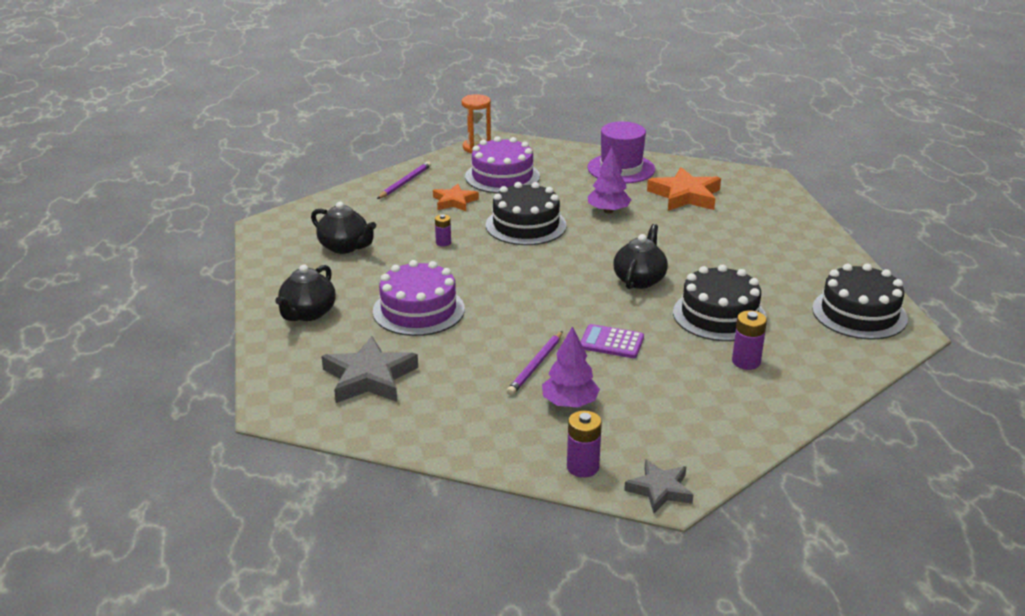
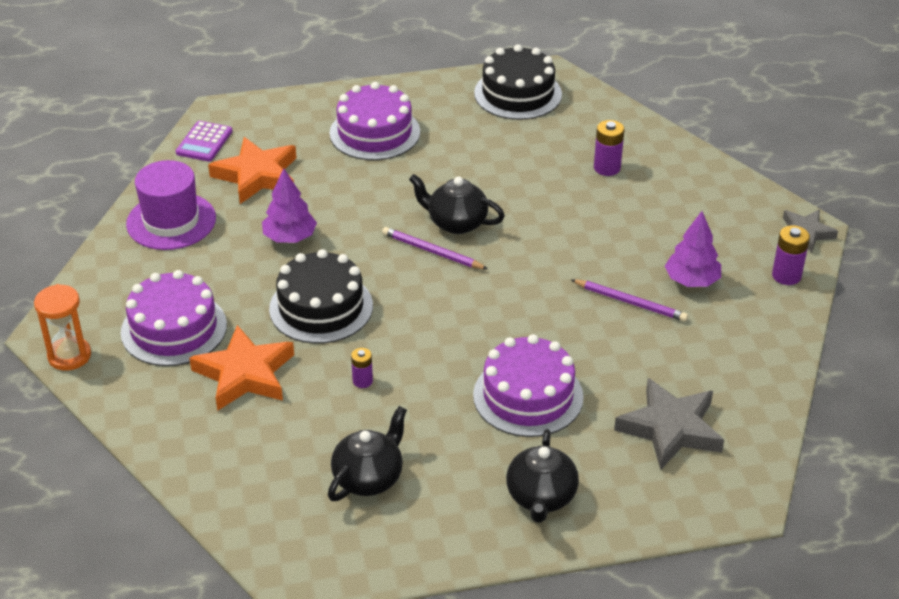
camera: 90 degrees left, 10 degrees up
(308, 313) = (541, 497): black teapot -> black teapot turned 75 degrees clockwise
(405, 182) = (175, 428): purple pencil -> purple pencil (432, 251)
(454, 201) = (245, 374): orange star -> orange star, size x1.61
(611, 342) = (582, 249): purple calculator -> purple calculator (204, 142)
(719, 315) = (526, 176): black cake -> none
(762, 241) = (375, 132): none -> purple cake

